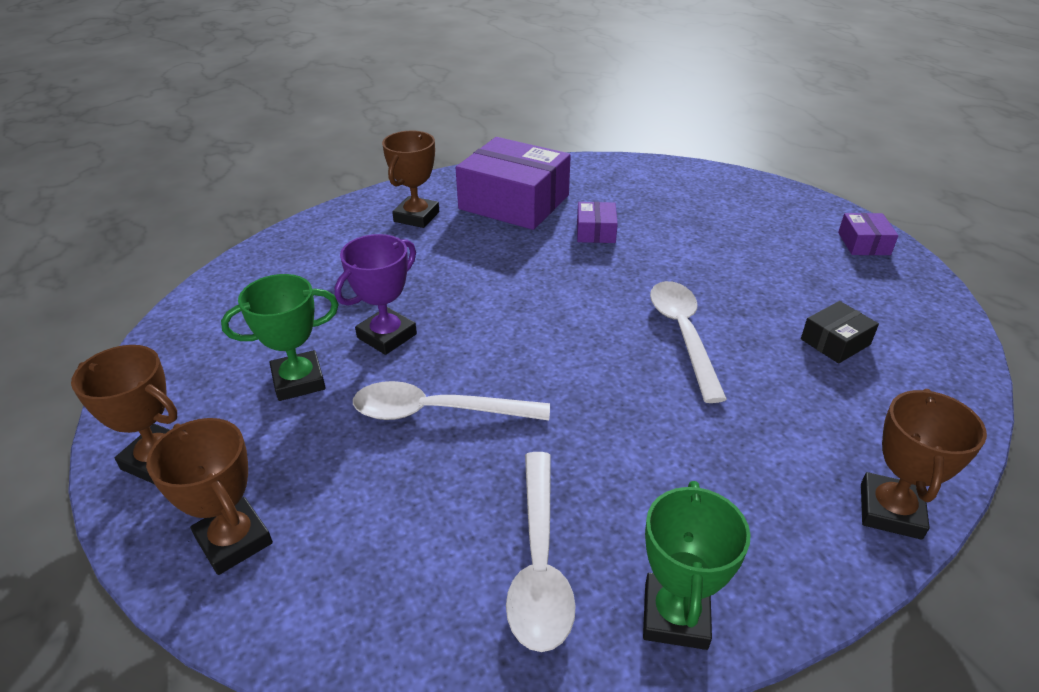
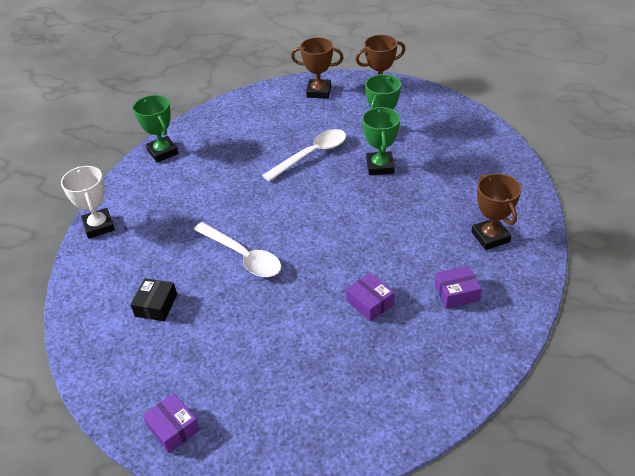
camera: 140 degrees right, 5 degrees up
(387, 336) = (380, 166): purple trophy -> green trophy
(514, 202) = (456, 293): purple box -> purple box, size x0.46
(539, 562) = (218, 139): white spoon -> none
(890, 511) = (99, 226): brown trophy -> white trophy

